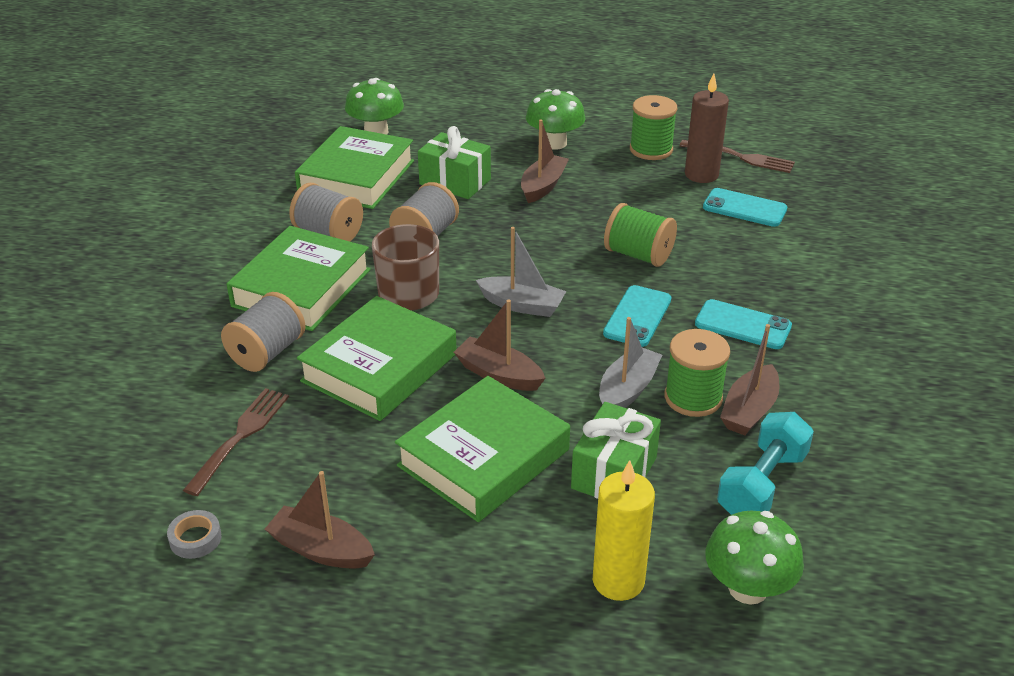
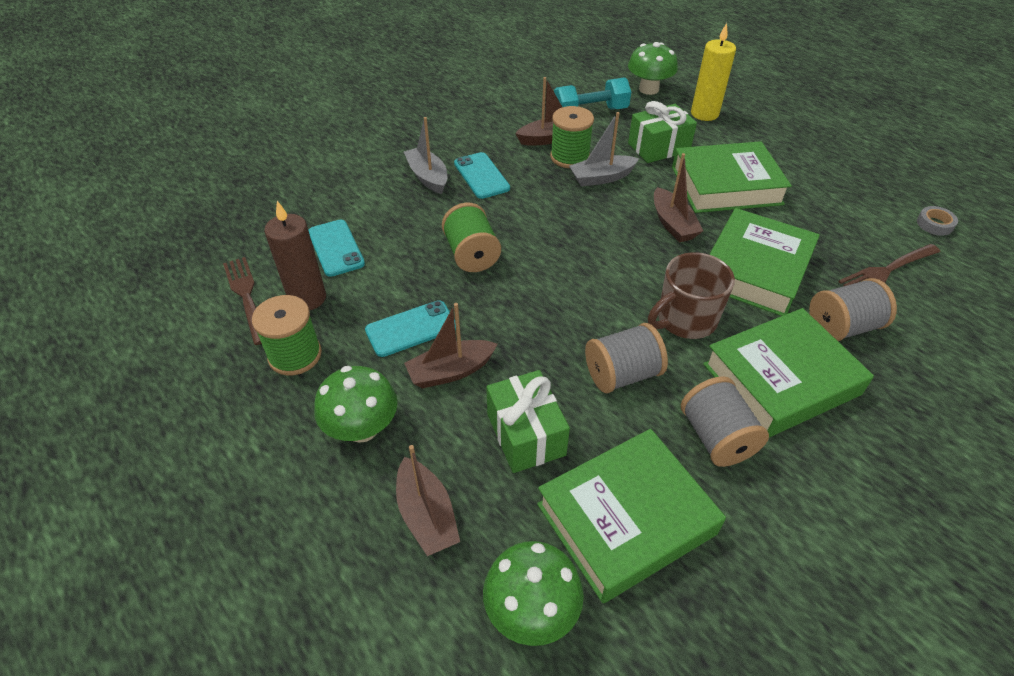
camera: 140 degrees left, 10 degrees up
(321, 549) = (855, 187): brown boat -> brown boat (427, 515)
(379, 368) = (755, 269): green book -> green book turned 45 degrees counterclockwise
(522, 305) = (606, 262): grey boat -> grey boat (428, 177)
(637, 316) = (537, 213): turquoise phone -> turquoise phone (411, 329)

